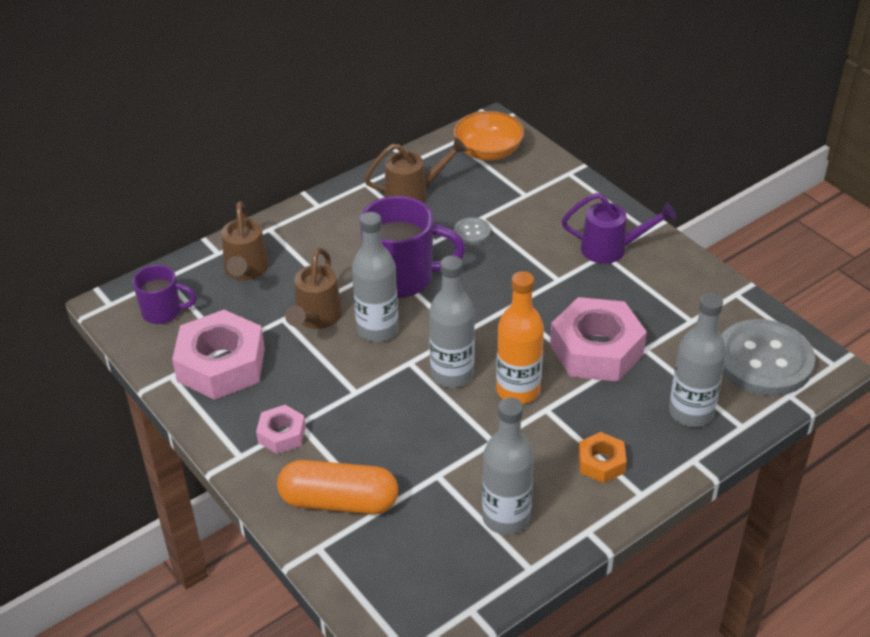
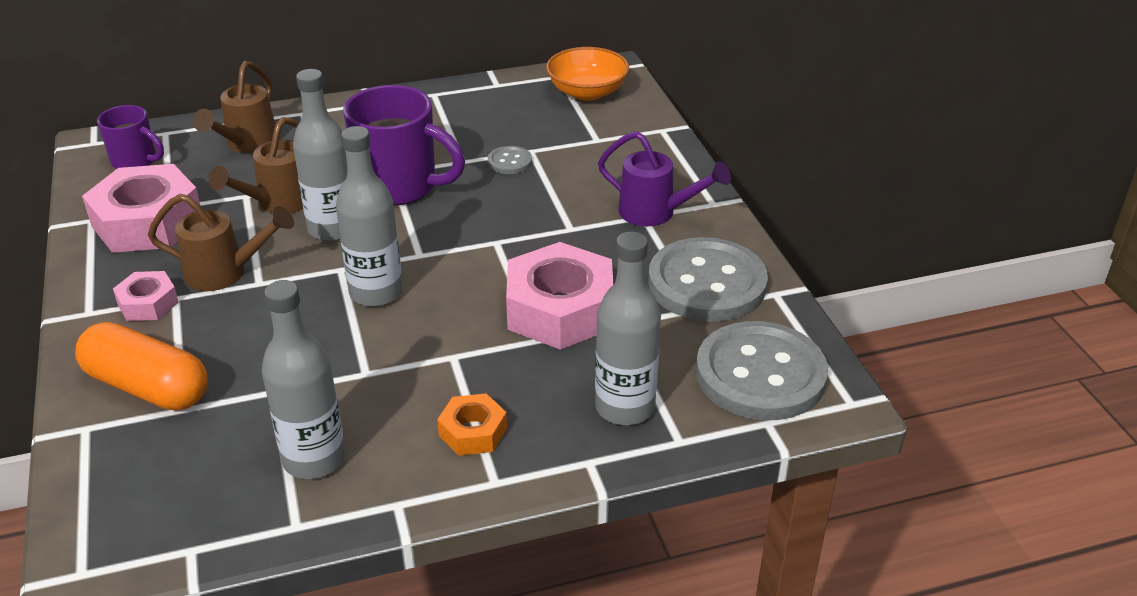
camera: 20 degrees right, 5 degrees down
(414, 194) = (476, 114): brown watering can -> brown watering can (226, 273)
(518, 390) = (436, 328): orange bottle -> none
(685, 299) = (707, 283): none -> grey button

